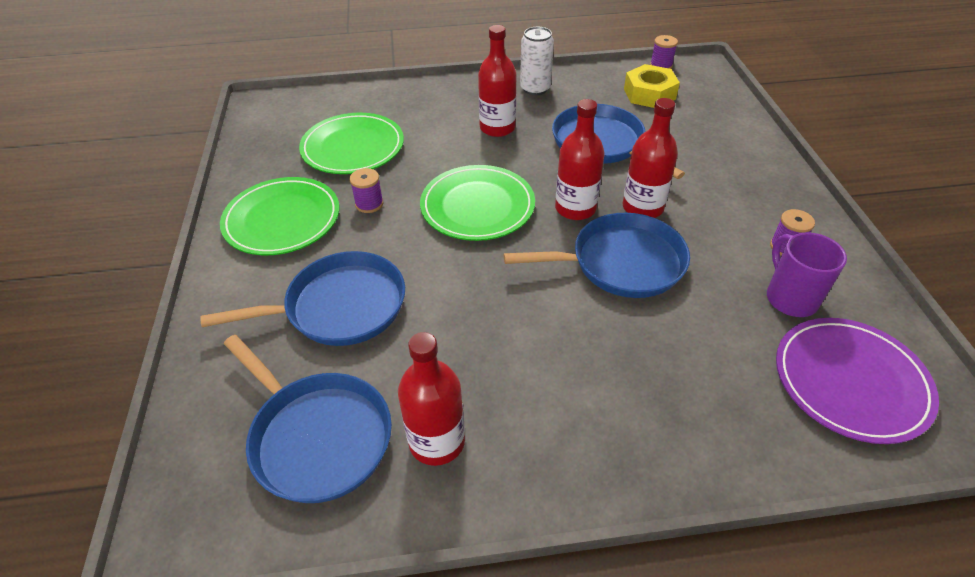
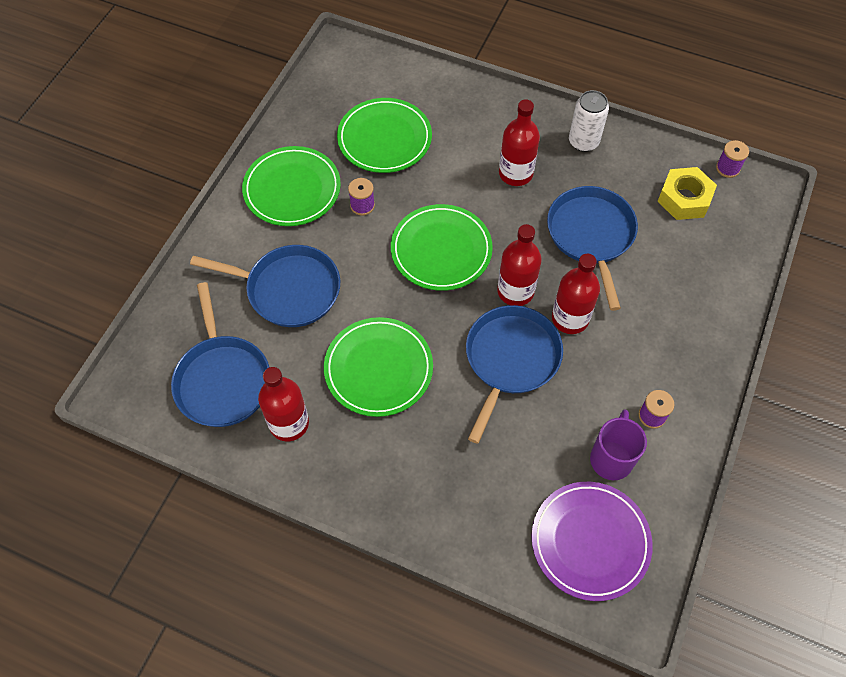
camera: 30 degrees right, 15 degrees up
(498, 333) = (378, 369): none -> green plate
(621, 263) = (510, 359): blue pan -> blue pan turned 90 degrees counterclockwise

